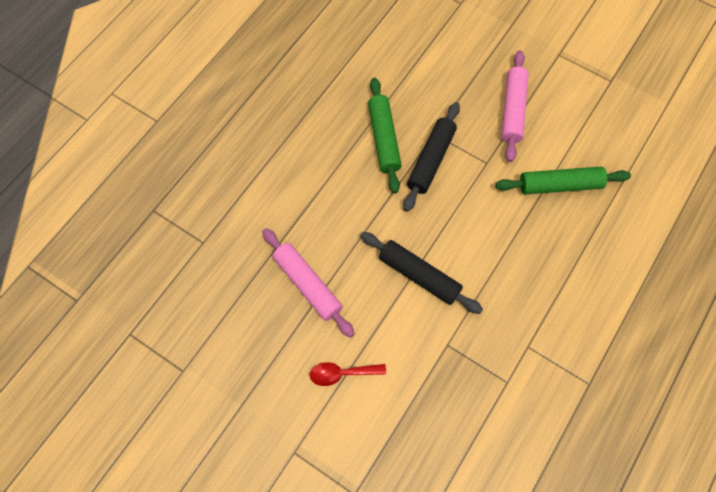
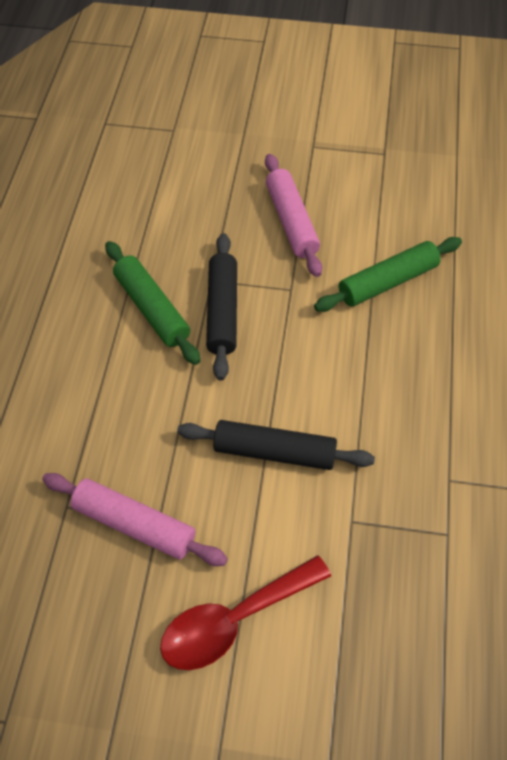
camera: 25 degrees left, 10 degrees down
(341, 374) = (233, 620): red spoon -> red spoon, size x1.66

